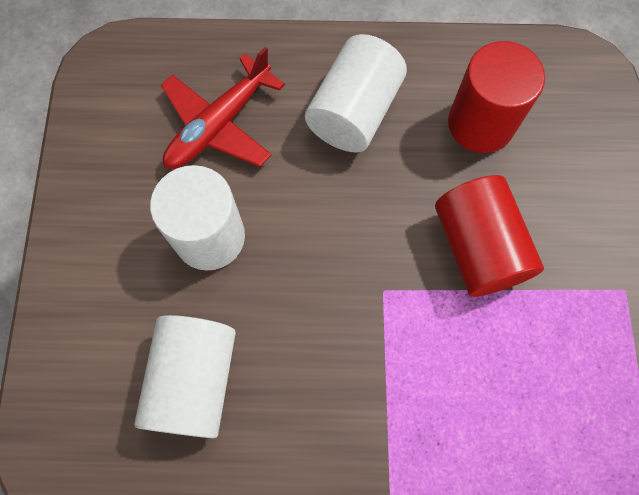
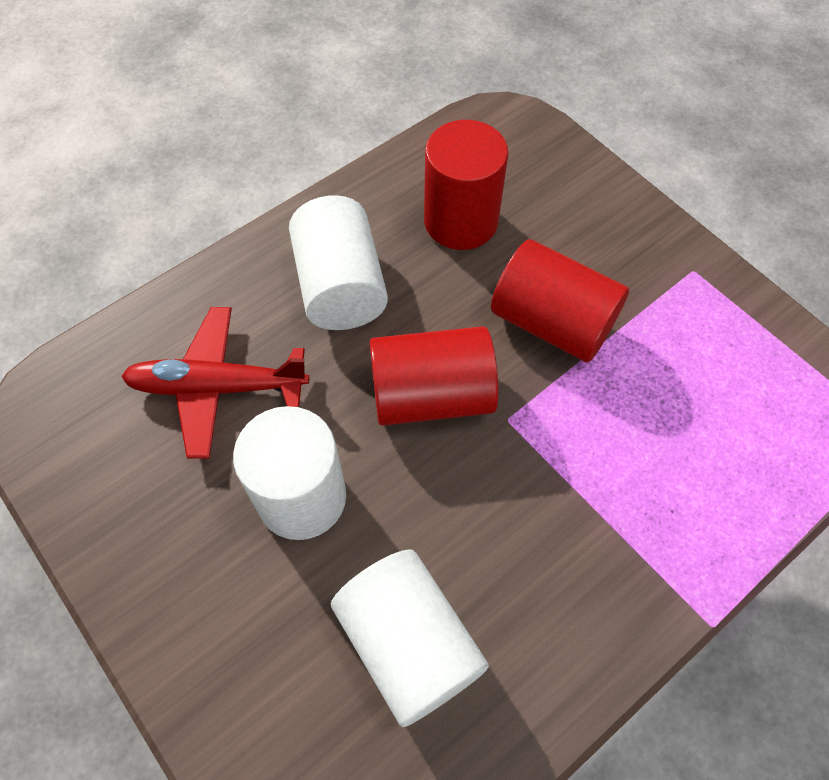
camera: 40 degrees left, 10 degrees down
(219, 124) = (218, 387): red plane -> red plane turned 90 degrees clockwise
(347, 234) = (431, 395): none -> red cylinder

